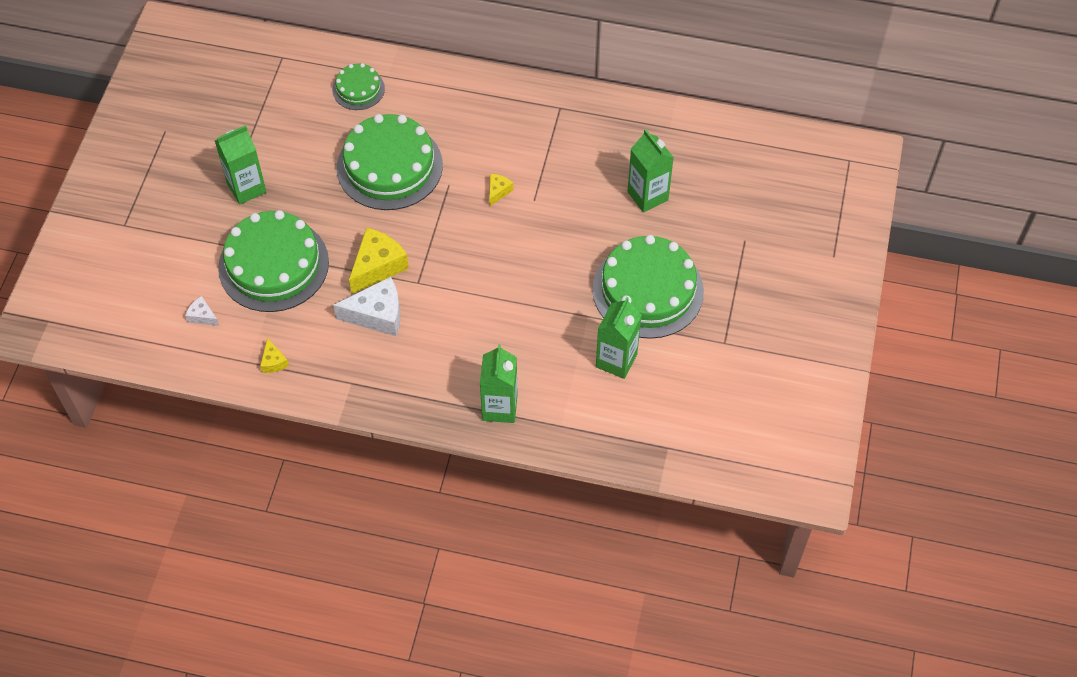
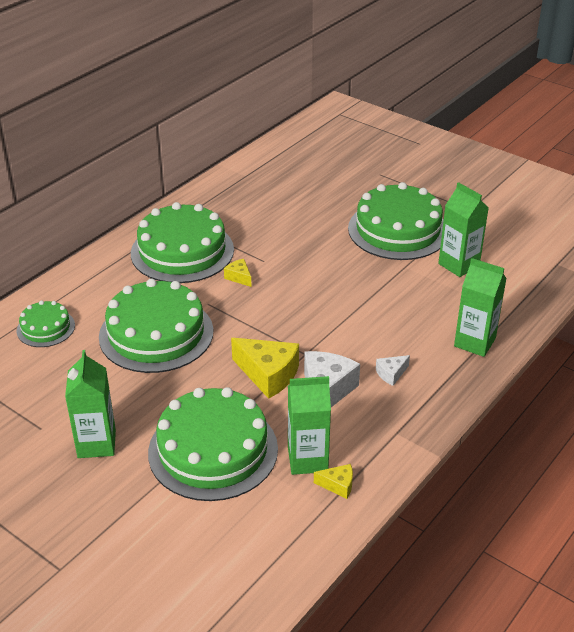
camera: 65 degrees left, 20 degrees down
(202, 316) = (241, 530): white cheese -> white cheese (391, 374)
(377, 266) = (268, 374): yellow cheese -> yellow cheese turned 150 degrees clockwise
(513, 132) = (182, 251): none -> green cake
(647, 196) = (305, 204): green carton -> green carton (307, 459)

